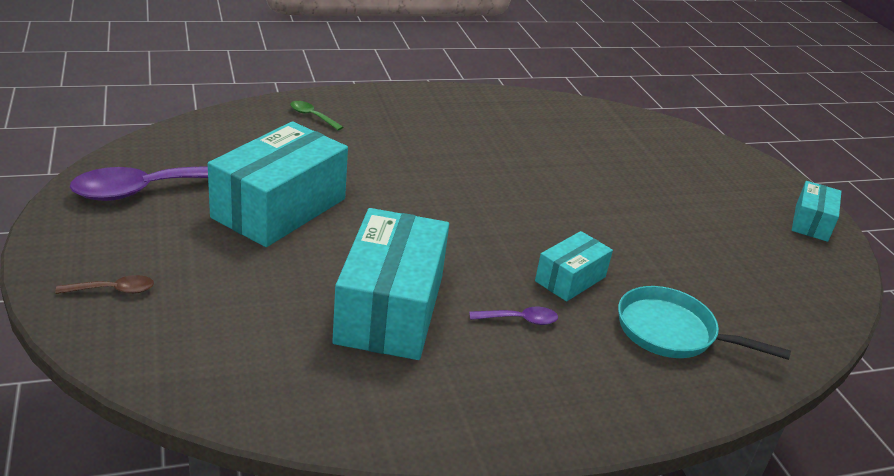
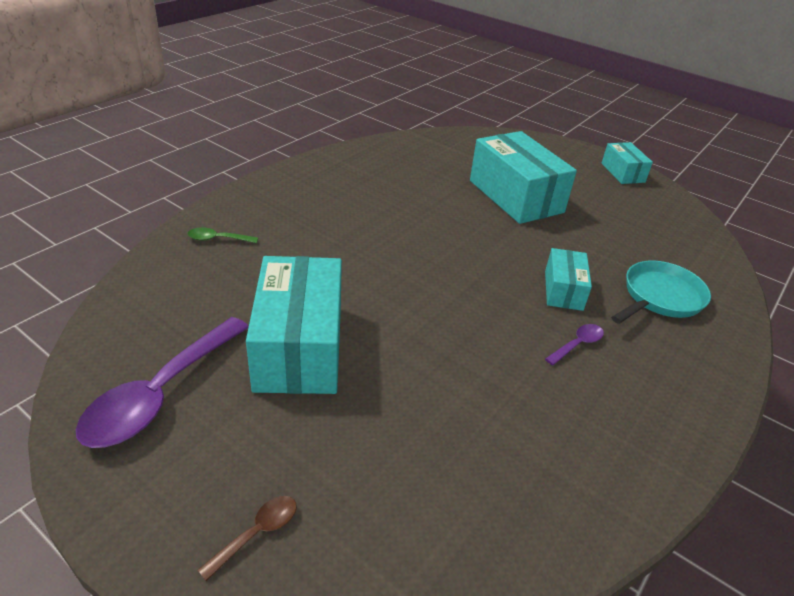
camera: 35 degrees left, 5 degrees up
(390, 309) = (493, 391): turquoise box -> turquoise box (516, 196)
(672, 332) = (660, 297): turquoise pan -> turquoise pan turned 150 degrees clockwise

